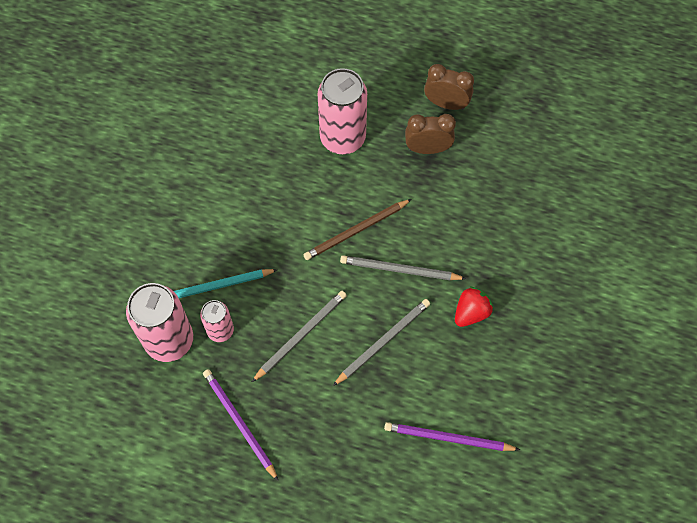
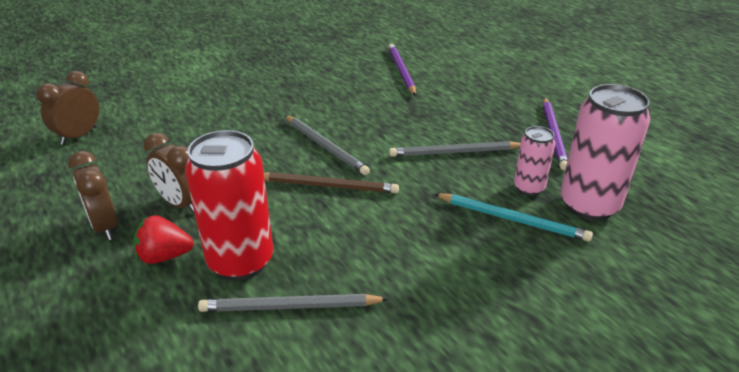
camera: 140 degrees left, 30 degrees down
(342, 138) = (240, 261): pink can -> red can
(383, 342) = (390, 121): grey pencil -> grey pencil (290, 307)
(448, 438) = (401, 71): purple pencil -> purple pencil turned 150 degrees counterclockwise
(471, 313) = (307, 104): red strawberry -> red strawberry (164, 256)
(580, 149) = (79, 136): none -> brown clock

